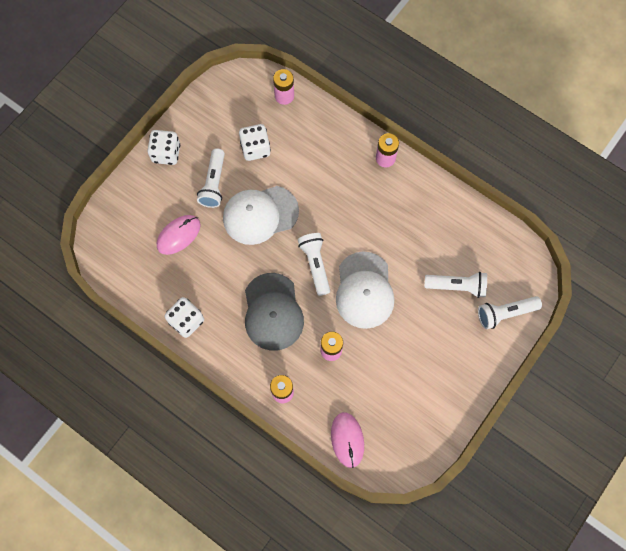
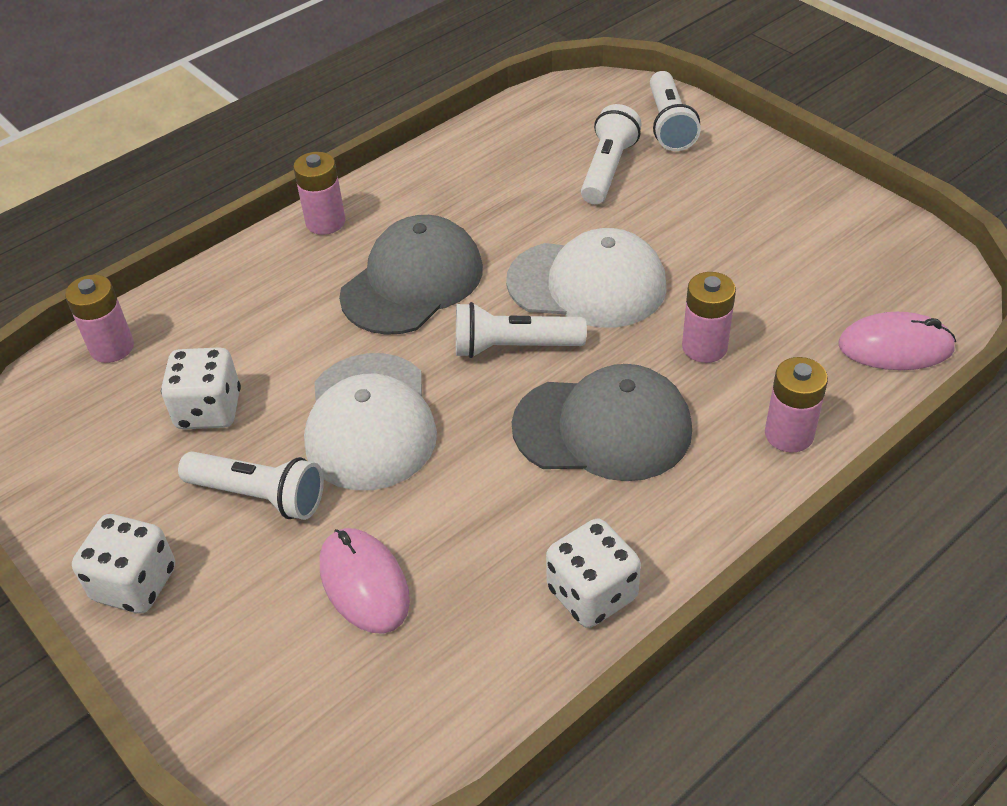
camera: 75 degrees left, 25 degrees down
(350, 210) = (412, 282): none -> grey cap

